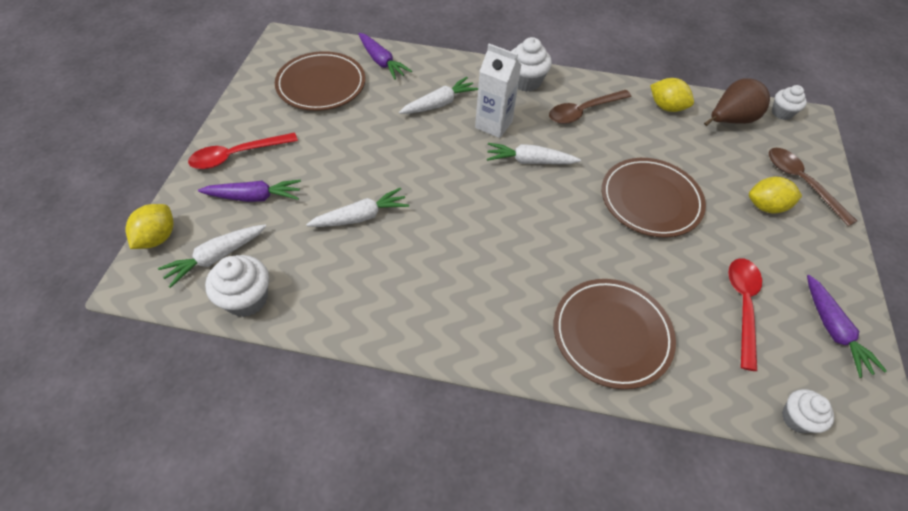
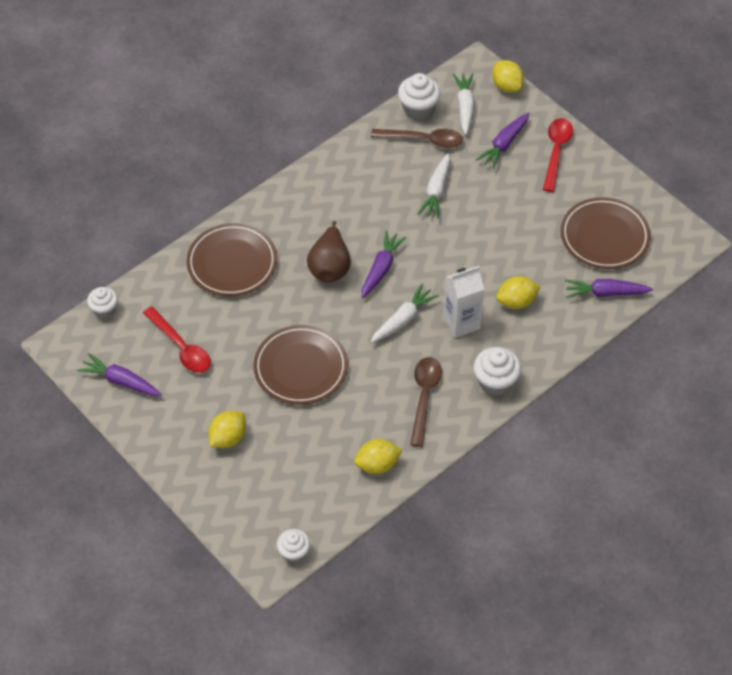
camera: 130 degrees right, 0 degrees up
(439, 104) = (516, 302): white carrot -> yellow lemon
(493, 206) = (381, 269): none -> purple carrot
(730, 120) = (322, 500): brown pear -> brown pear (330, 267)
(801, 183) = (222, 486): brown spoon -> brown spoon (423, 140)

